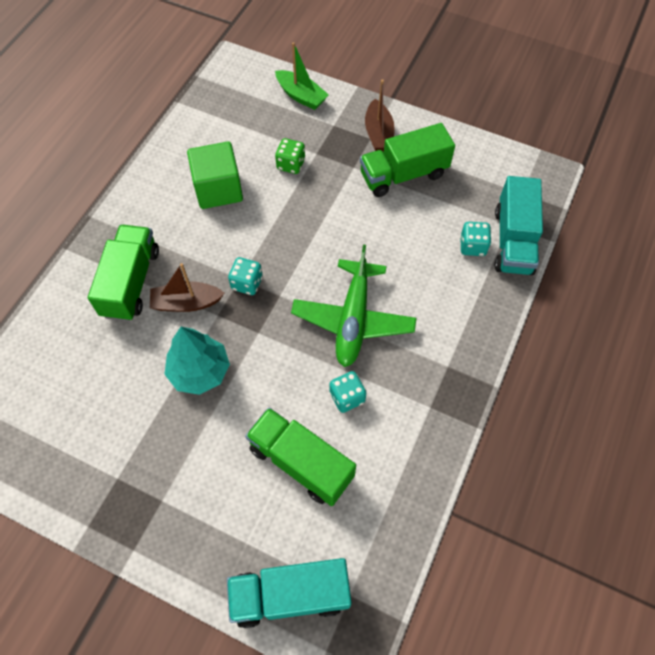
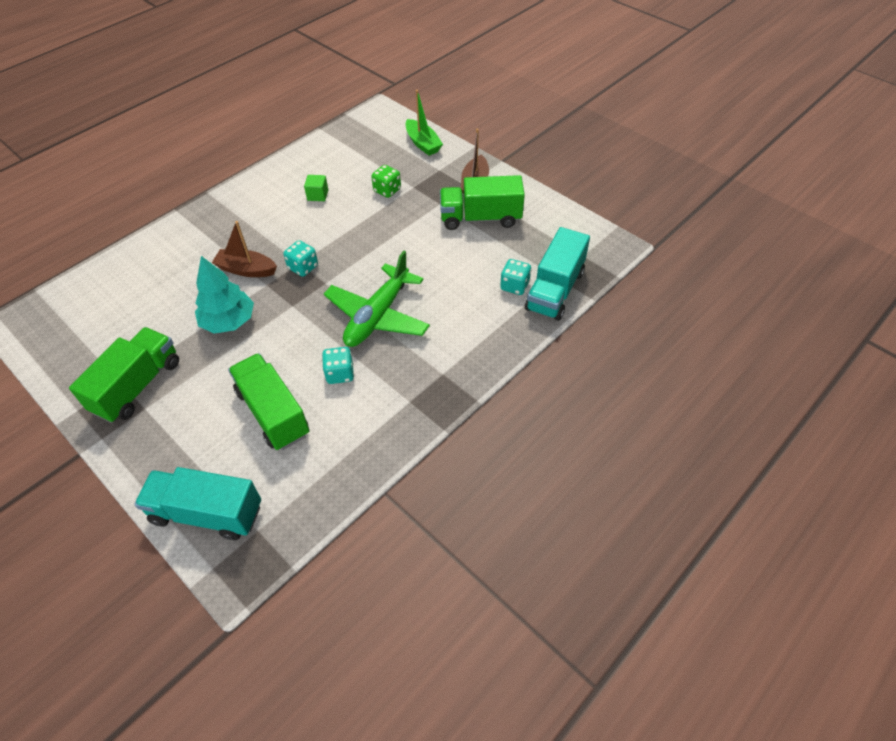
camera: 20 degrees right, 10 degrees down
(131, 282) = (211, 245): green truck -> green truck (137, 386)
(218, 189) = (318, 195): green cube -> green cube, size x0.48

